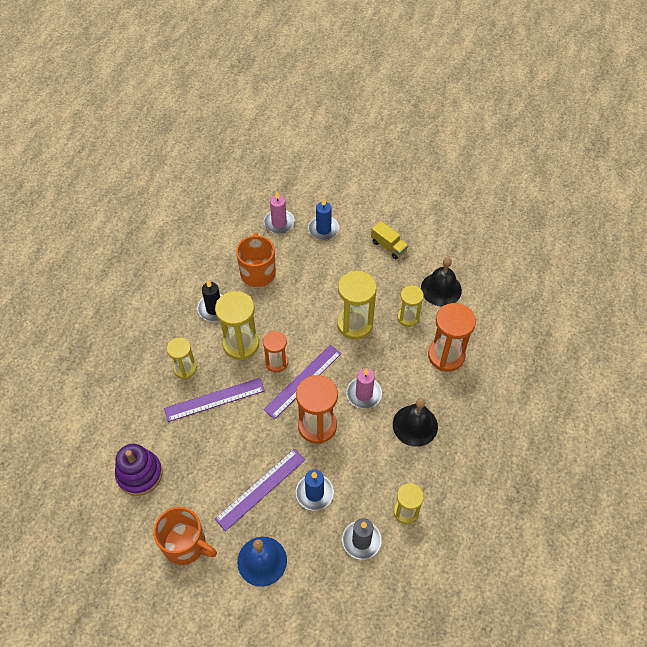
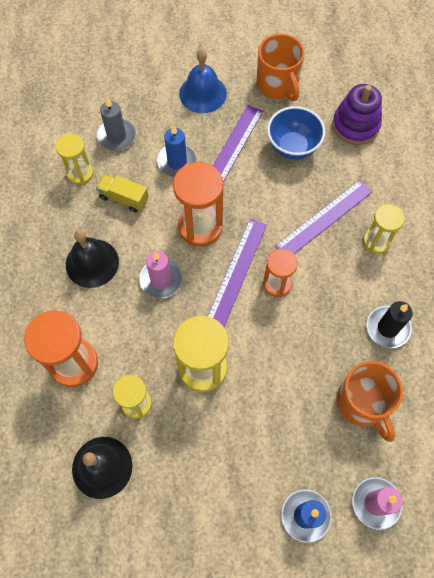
camera: 160 degrees right, 10 degrees up
(185, 544) = (277, 85): orange mug -> orange mug turned 120 degrees counterclockwise
(206, 472) = (292, 147): none -> blue bowl
(241, 344) = (330, 292): yellow hourglass -> none
(388, 246) = (198, 519): yellow truck -> yellow truck (124, 198)

